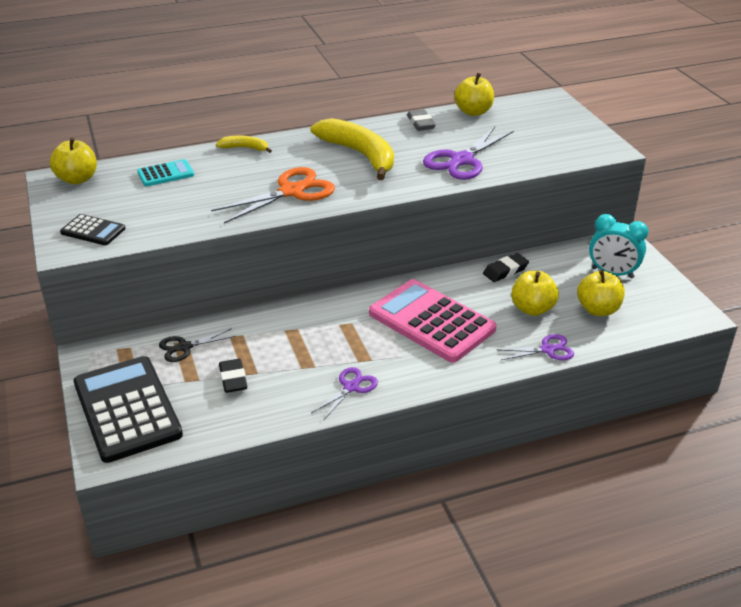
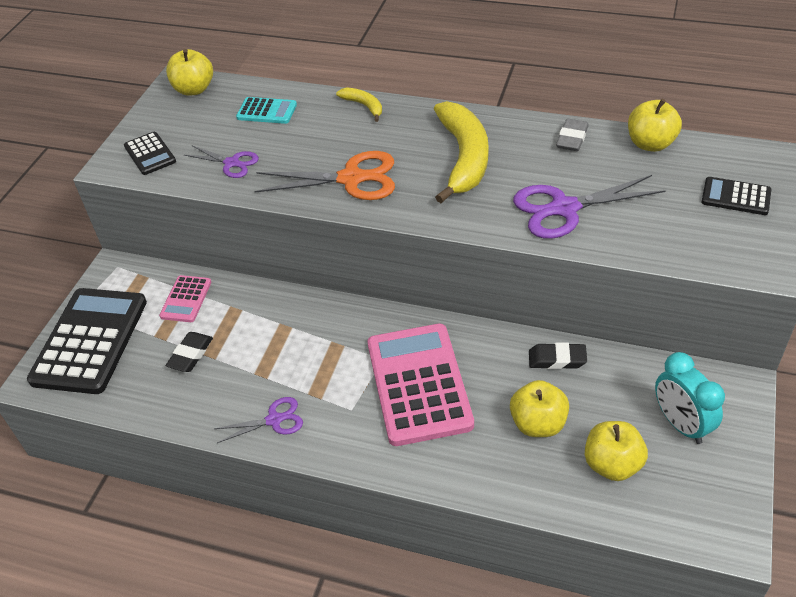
camera: 40 degrees right, 10 degrees up
(184, 347) = (186, 299): black scissors -> pink calculator
(547, 349) = (502, 485): purple scissors -> purple scissors (232, 163)
(554, 123) = (736, 197): none -> black calculator

